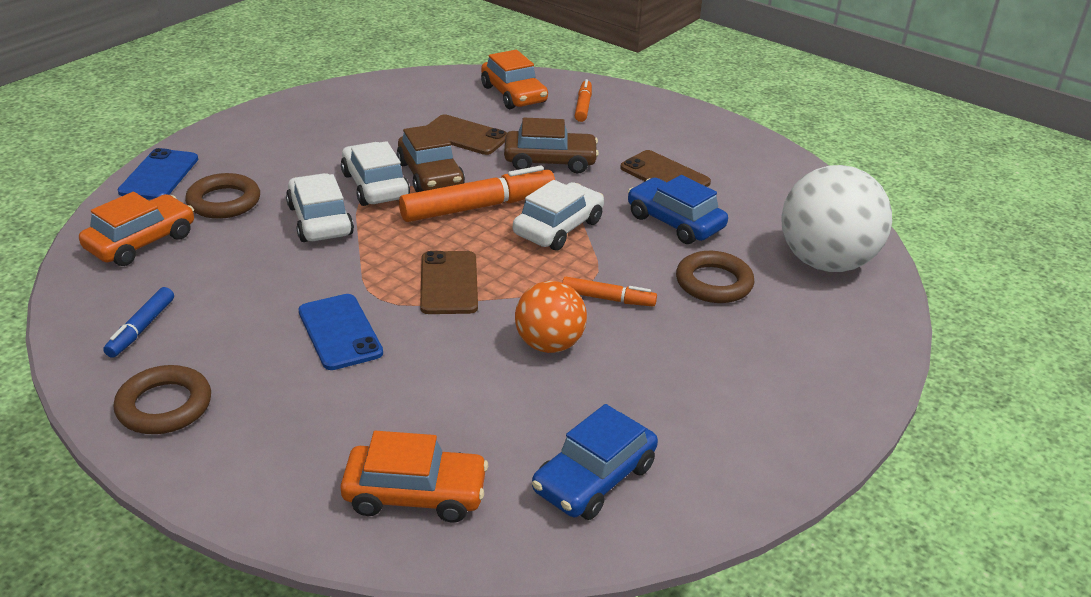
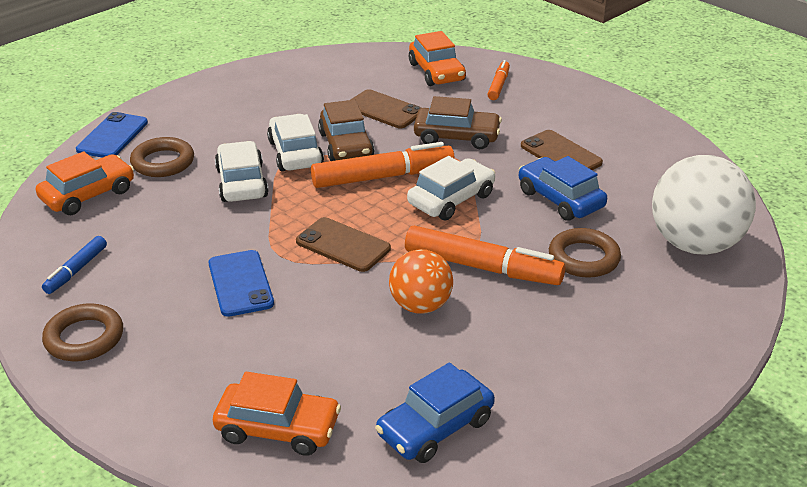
camera: 10 degrees right, 0 degrees up
(449, 283) = (343, 245): brown phone -> brown phone turned 60 degrees counterclockwise
(608, 299) = (482, 267): orange marker -> orange marker, size x1.88

